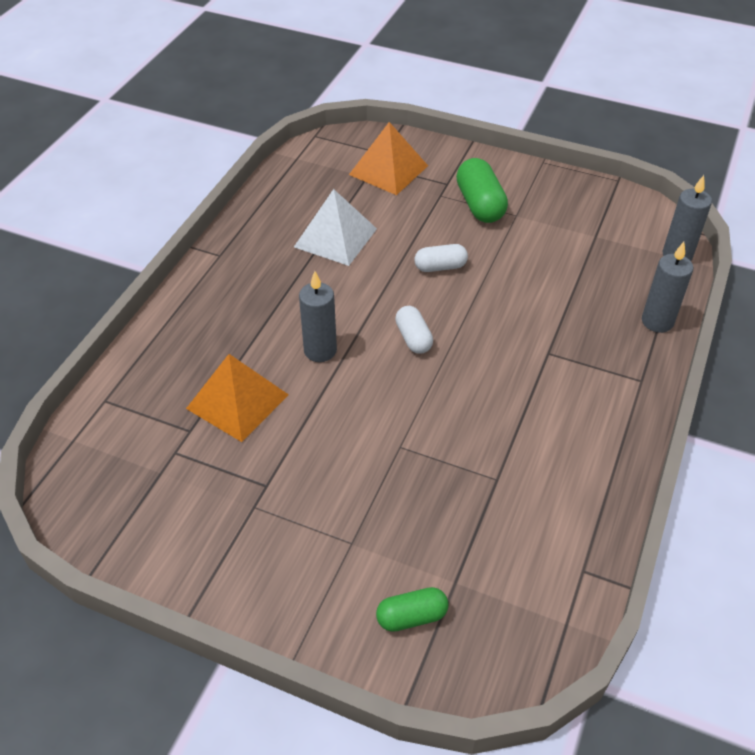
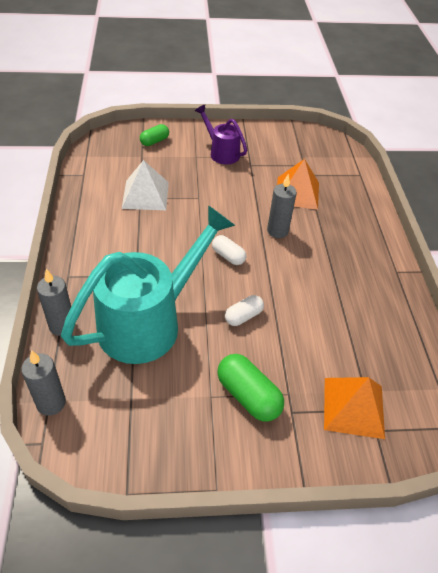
camera: 150 degrees right, 0 degrees up
(297, 535) = (221, 152): none -> purple watering can
(335, 237) = (336, 314): white pyramid -> white pyramid (145, 195)
(552, 294) = (149, 322): none -> turquoise watering can

